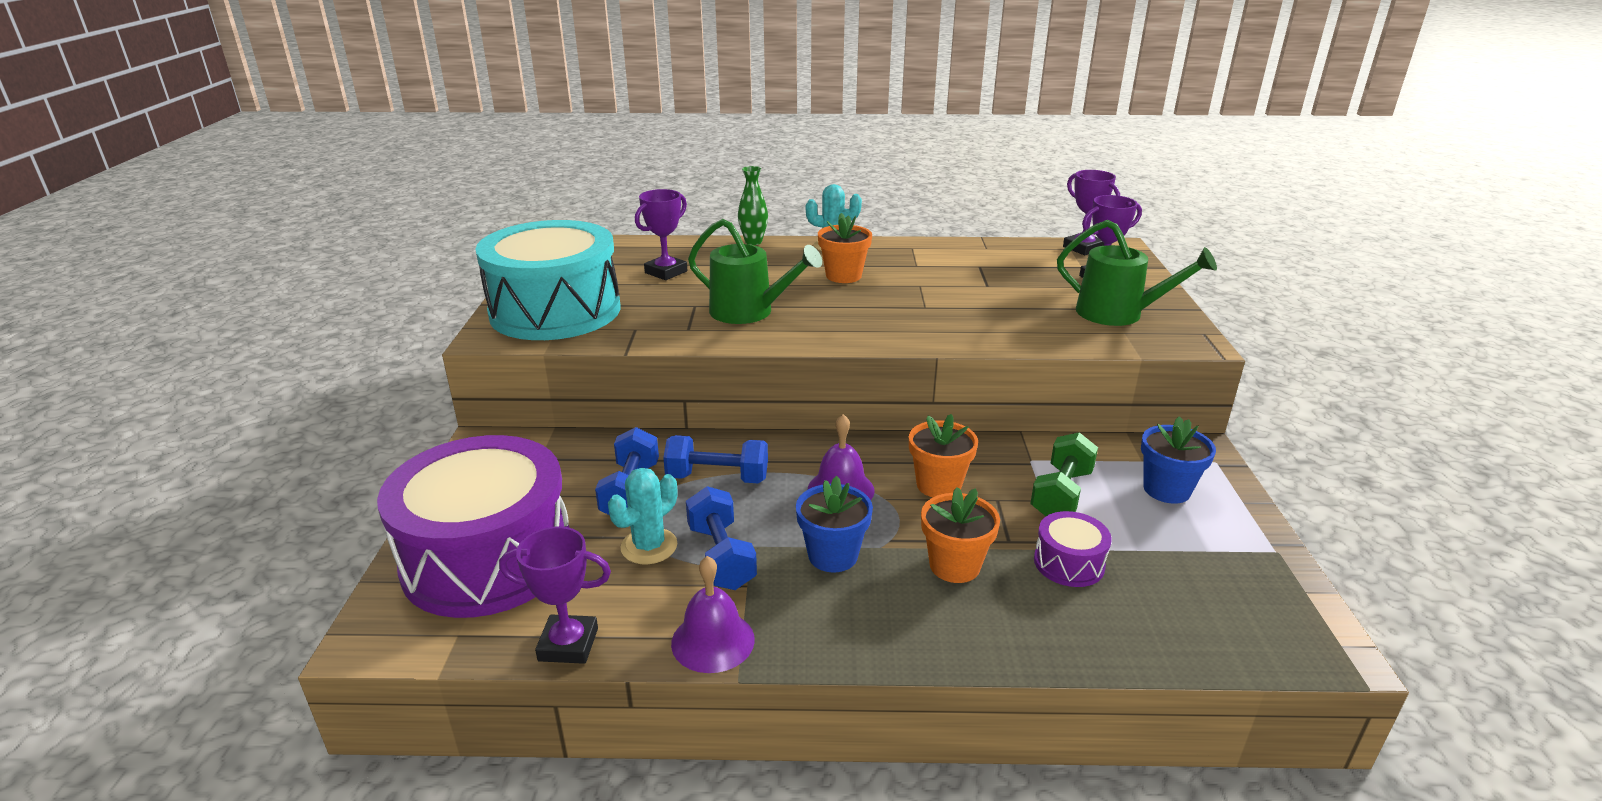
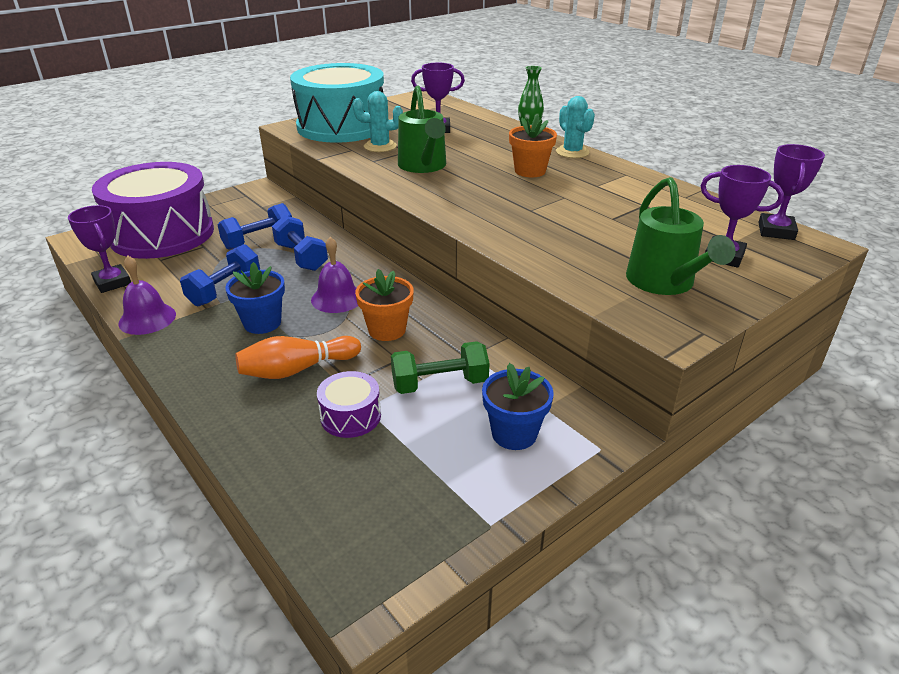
camera: 50 degrees right, 5 degrees up
(649, 546) = (213, 267): turquoise cactus -> turquoise cactus (380, 146)
(954, 566) = (297, 370): orange flower pot -> orange bowling pin

